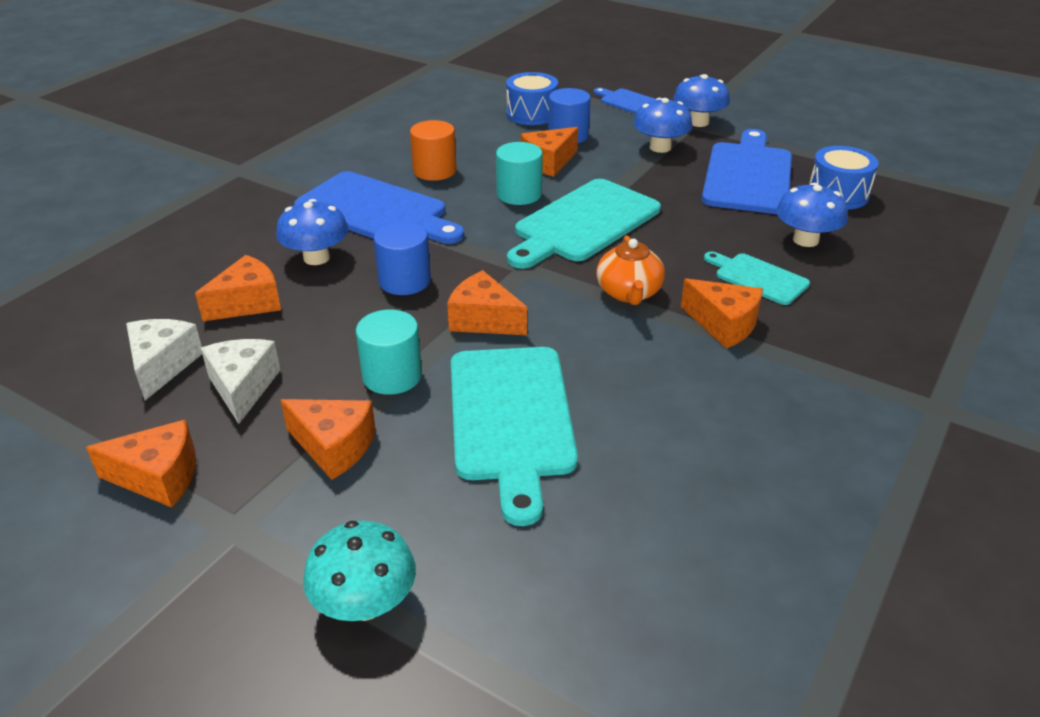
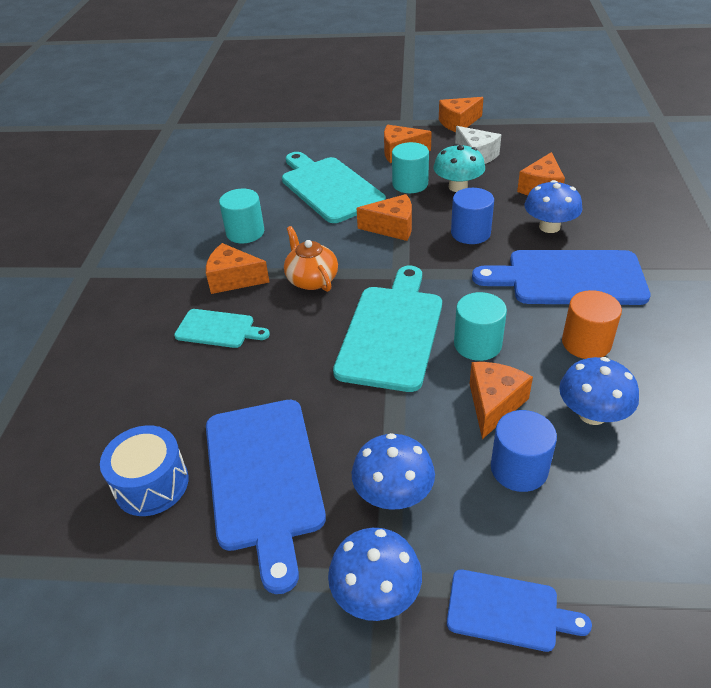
camera: 155 degrees right, 5 degrees up
(162, 366) = (529, 150): white cheese -> none
(365, 603) = (332, 123): turquoise mushroom -> turquoise mushroom (458, 187)
(531, 114) = (609, 501): blue drum -> none
(683, 386) = (245, 232): none -> turquoise cylinder
(805, 240) = (182, 391): blue mushroom -> blue mushroom (592, 414)

